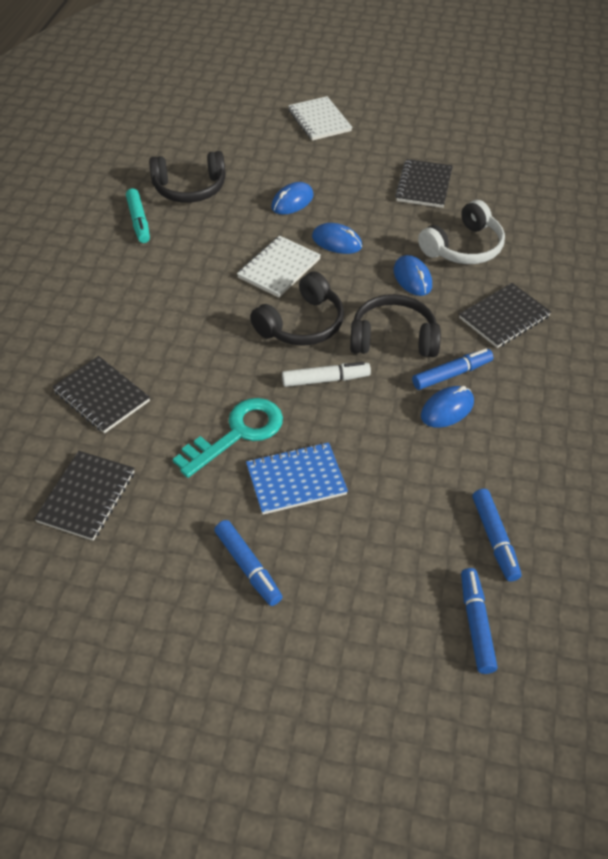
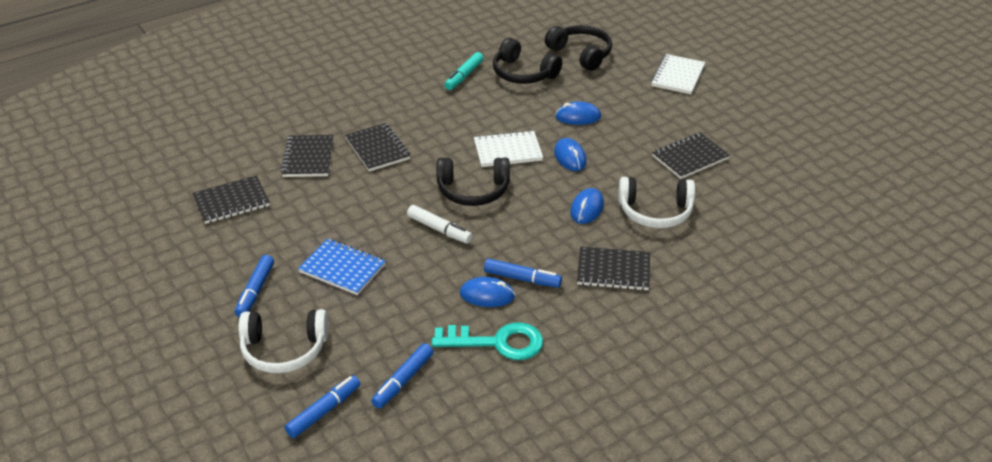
camera: 45 degrees right, 10 degrees down
(159, 342) = (378, 149): none -> black notebook
(238, 433) = (348, 224): turquoise key -> turquoise key (497, 342)
(359, 599) = (284, 349): none -> white headphones
(393, 338) = (517, 234): black headphones -> black headphones (581, 54)

